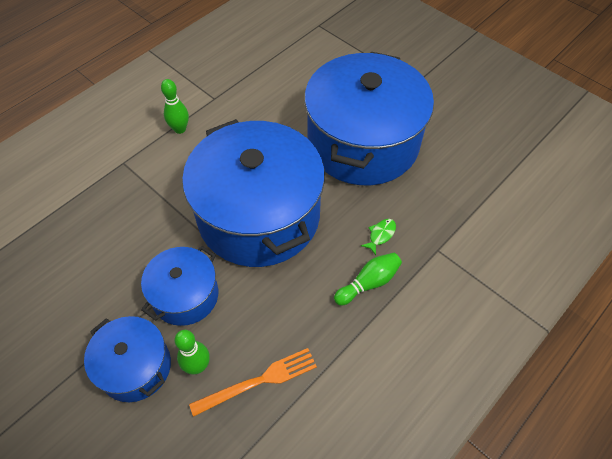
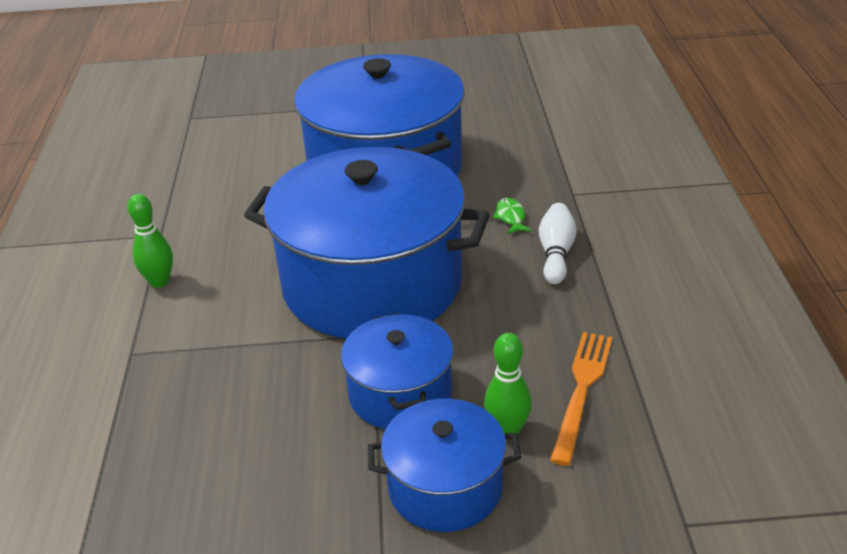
camera: 45 degrees left, 20 degrees down
(369, 283) = (556, 253): green bowling pin -> white bowling pin

